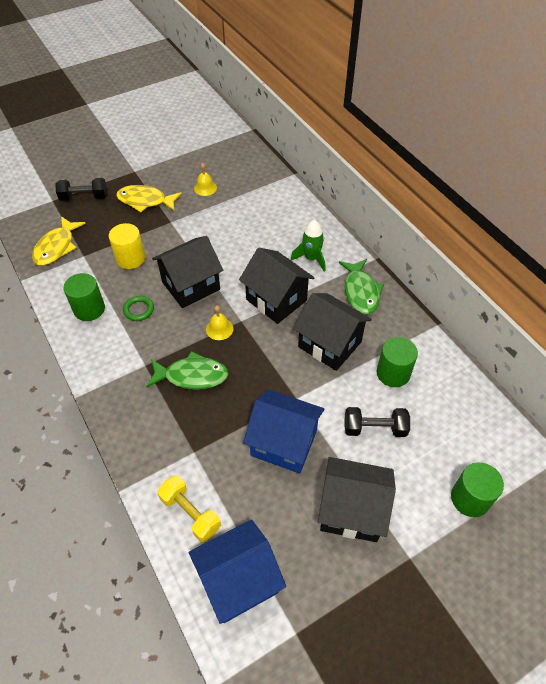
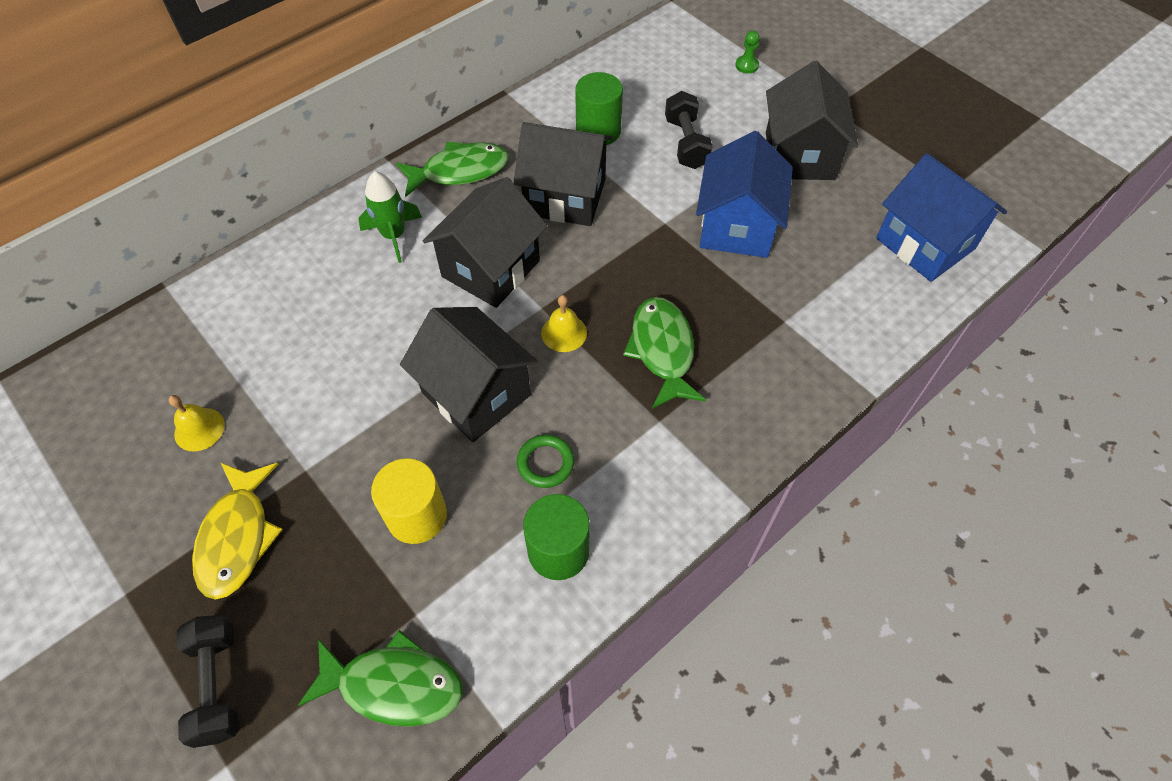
camera: 100 degrees left, 5 degrees up
(56, 247) = (393, 685): yellow fish -> green fish
(190, 513) = (869, 306): yellow dumbbell -> none
(329, 344) = (565, 197): black house -> black house turned 75 degrees clockwise
(470, 498) = (747, 65): green cylinder -> green pawn

